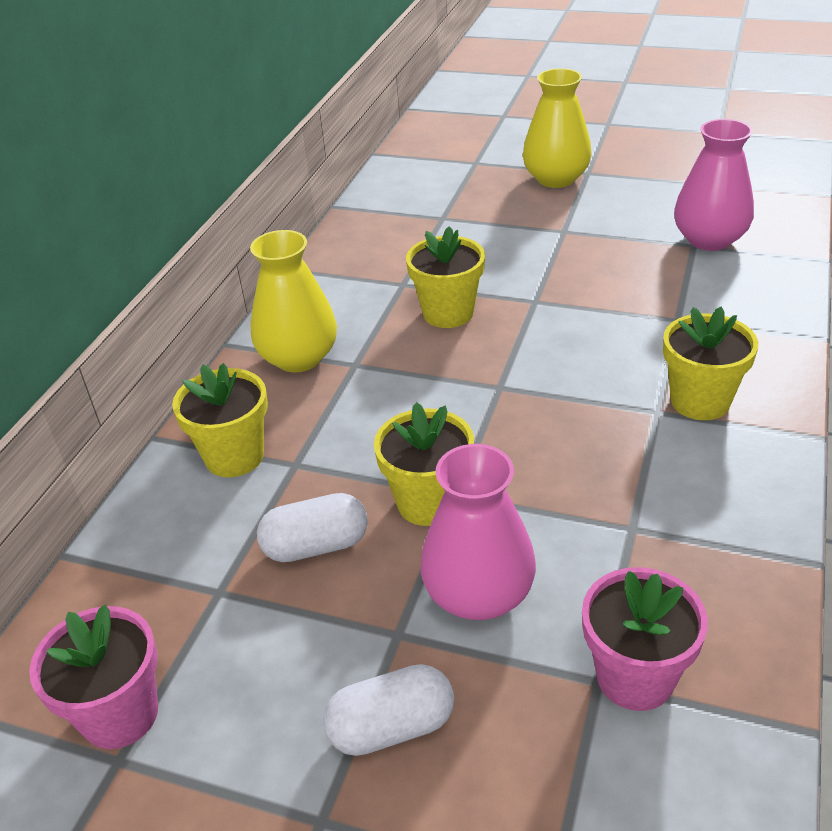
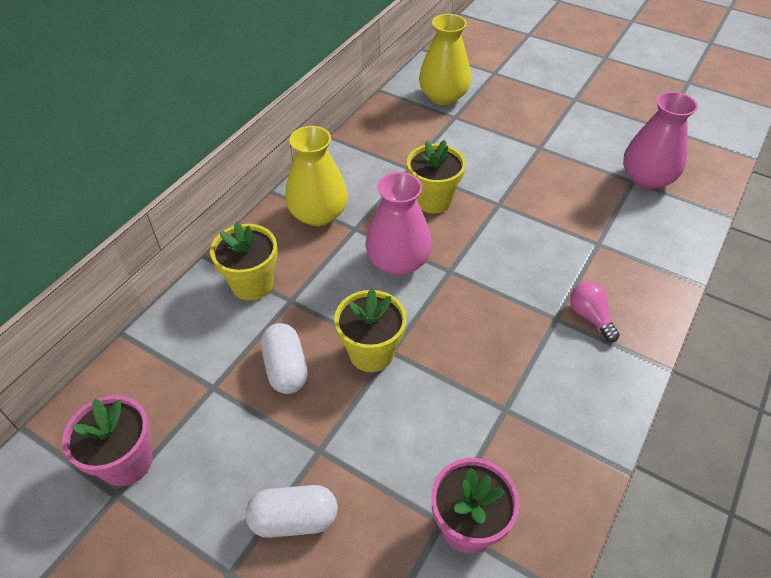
camera: 10 degrees right, 10 degrees up
(316, 546) = (286, 368): white capsule -> white capsule turned 75 degrees clockwise
(478, 594) = (382, 434): pink vase -> pink vase (398, 261)
(556, 179) = (549, 99): yellow vase -> yellow vase (443, 96)
(700, 401) = (590, 317): yellow flower pot -> pink light bulb

